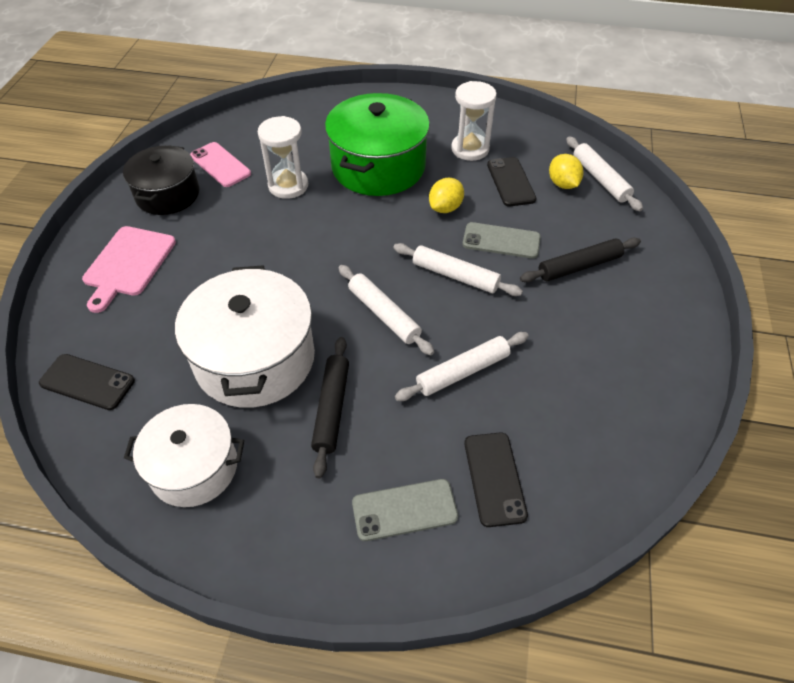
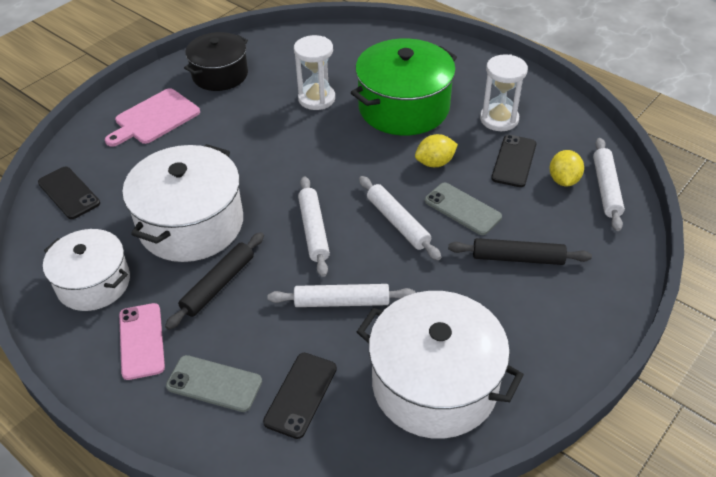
camera: 30 degrees right, 5 degrees down
(220, 165) = (276, 64): pink phone -> pink phone (141, 341)
(600, 409) = (434, 384): none -> white pot

